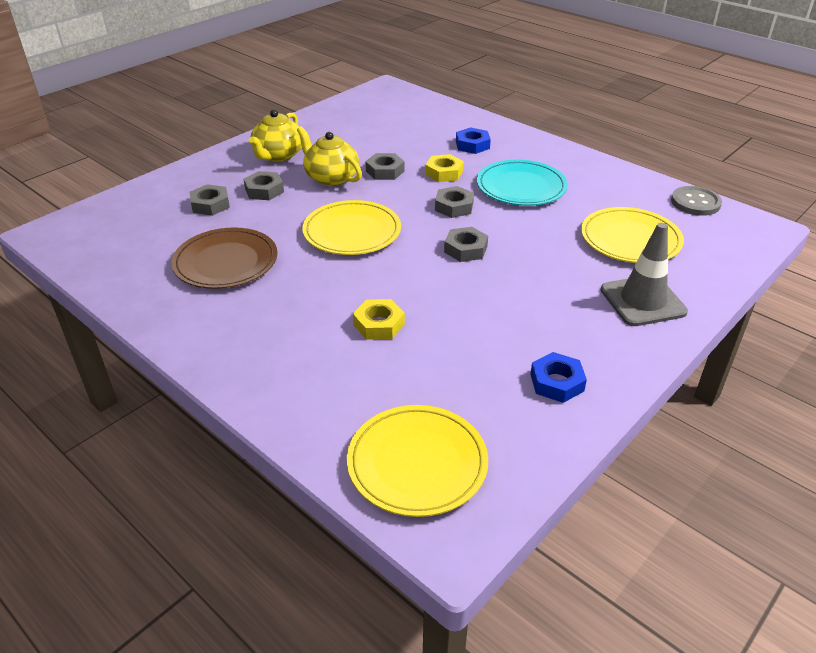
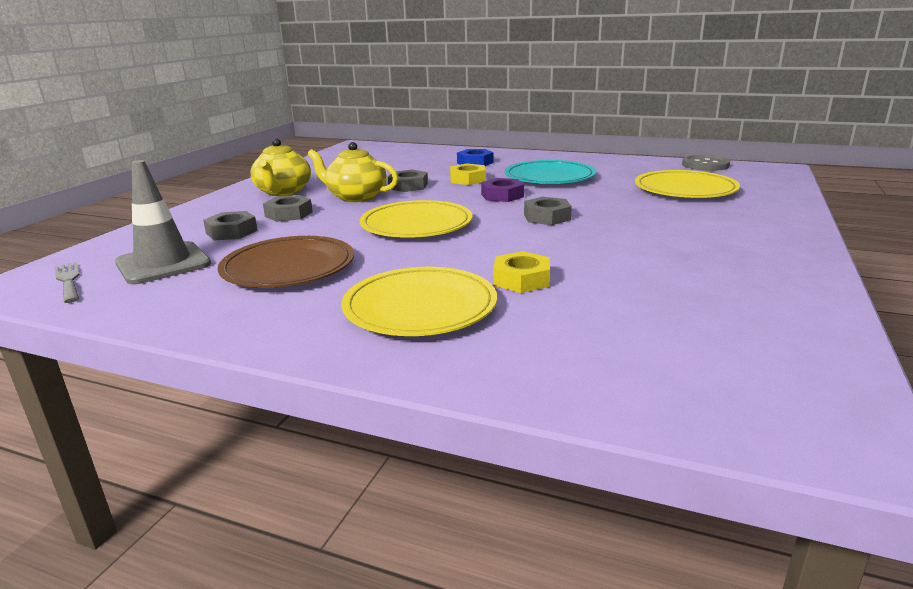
camera: 20 degrees left, 15 degrees down
(80, 237) = (68, 280): none -> grey fork
(417, 463) = (710, 379): yellow plate -> yellow plate (420, 307)
(454, 206) = (502, 195): grey nut -> purple nut
(557, 382) = (759, 282): blue nut -> none
(642, 301) = (750, 219): grey traffic cone -> grey traffic cone (163, 263)

